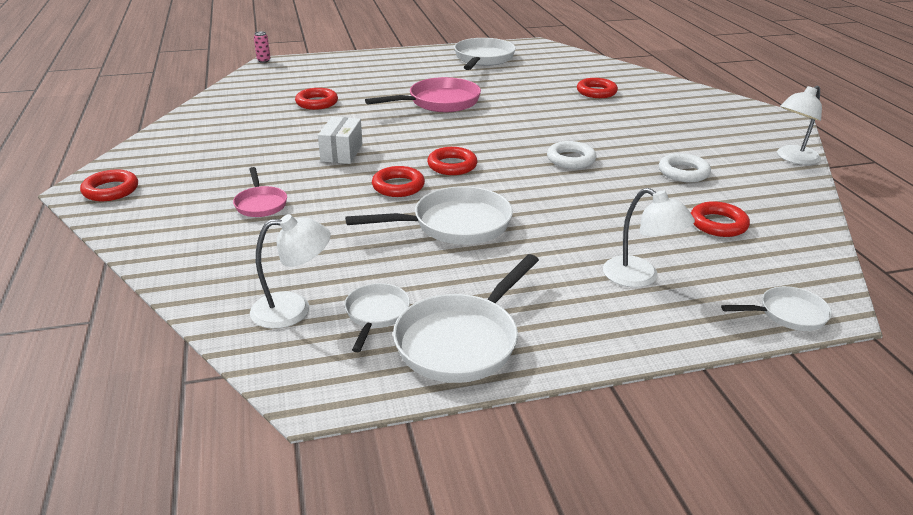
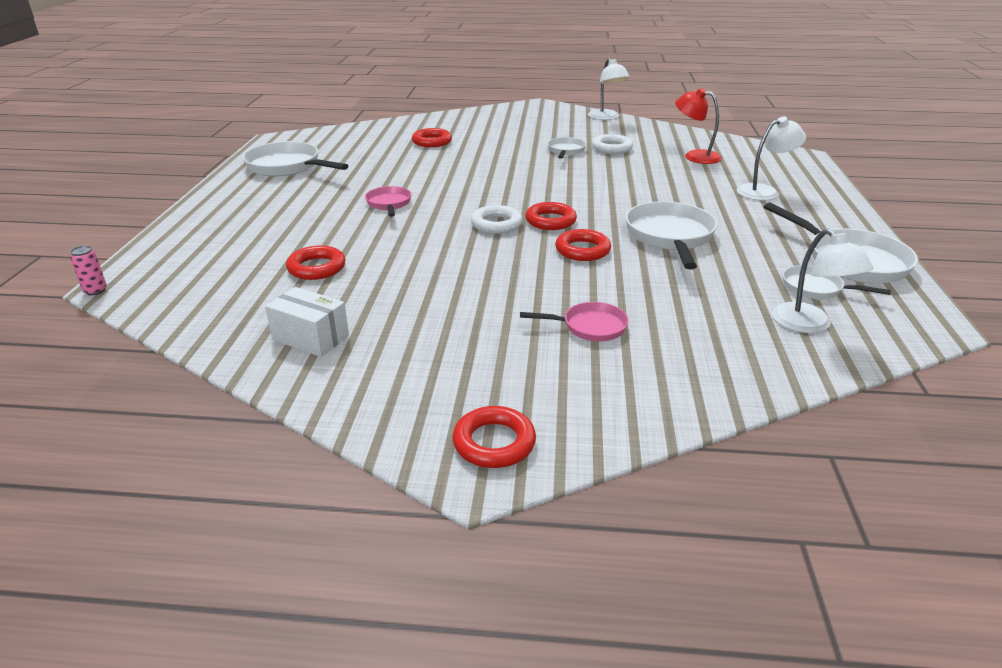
camera: 70 degrees left, 0 degrees up
(293, 309) = (809, 325): white lamp -> white lamp turned 150 degrees clockwise
(341, 153) = (483, 268): white box -> white box (310, 338)
(439, 102) = (389, 204): pink pan -> pink pan, size x0.56
(571, 159) = (567, 176): white ring -> white ring (496, 224)
(718, 224) = (695, 156): red ring -> red lamp
(788, 314) = (809, 165): white pan -> white pan (566, 151)

